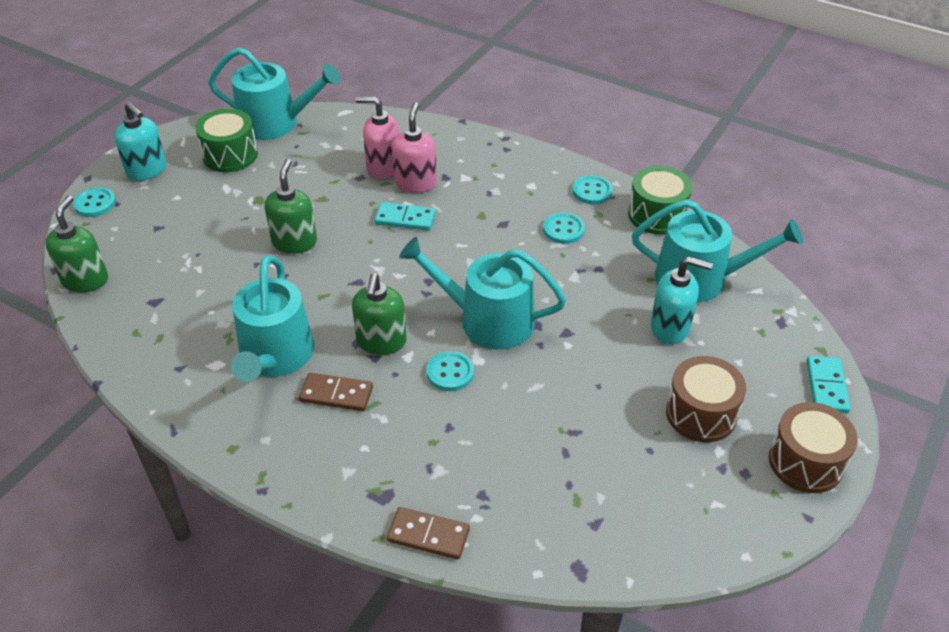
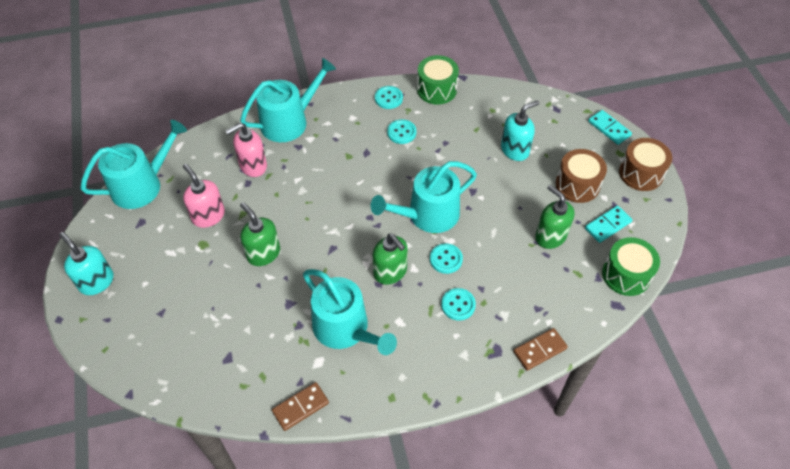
camera: 45 degrees left, 10 degrees up
(85, 280) = (161, 383): green soap dispenser -> green soap dispenser (550, 236)
(95, 203) = (92, 331): turquoise button -> turquoise button (458, 305)
(147, 170) = (96, 281): turquoise soap dispenser -> turquoise soap dispenser turned 135 degrees counterclockwise
(230, 155) = (141, 229): green drum -> green drum (626, 275)
(336, 394) = (405, 320): brown domino -> brown domino (300, 407)
(405, 219) = (309, 189): turquoise domino -> turquoise domino (607, 225)
(415, 183) = (286, 162): pink soap dispenser -> pink soap dispenser (208, 216)
(700, 279) = (497, 112): turquoise watering can -> turquoise watering can (289, 121)

